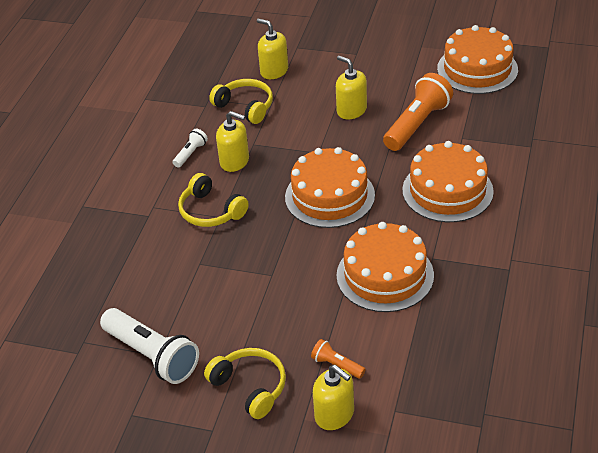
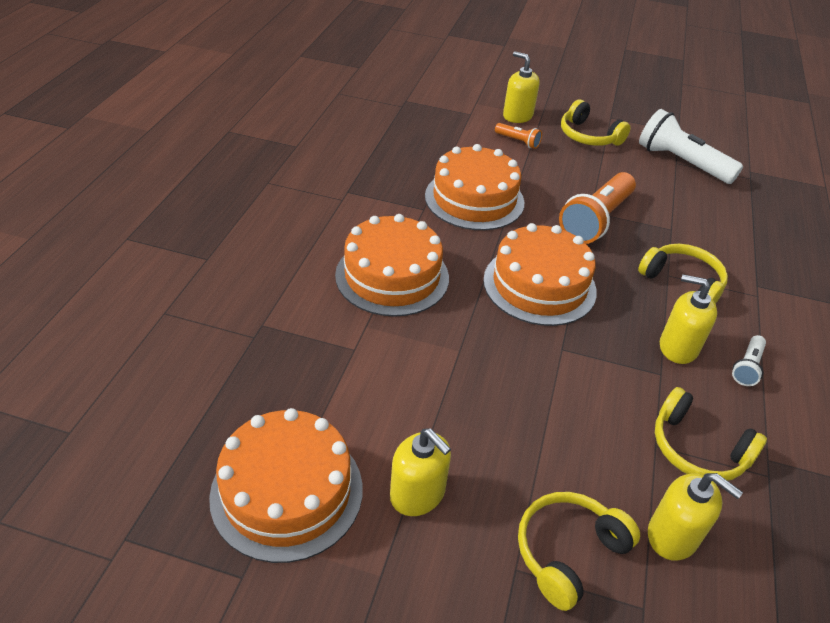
camera: 175 degrees right, 0 degrees up
(329, 61) = (568, 552): none -> yellow headphones
(351, 110) = (518, 420): yellow soap dispenser -> yellow soap dispenser (417, 494)
(417, 124) = (416, 380): orange flashlight -> orange flashlight (596, 220)

